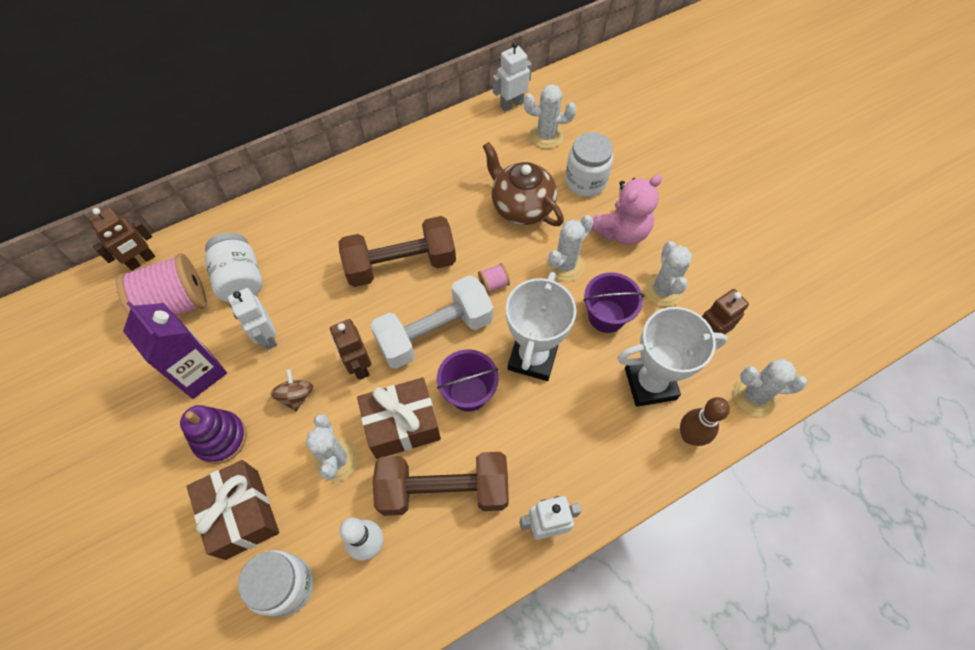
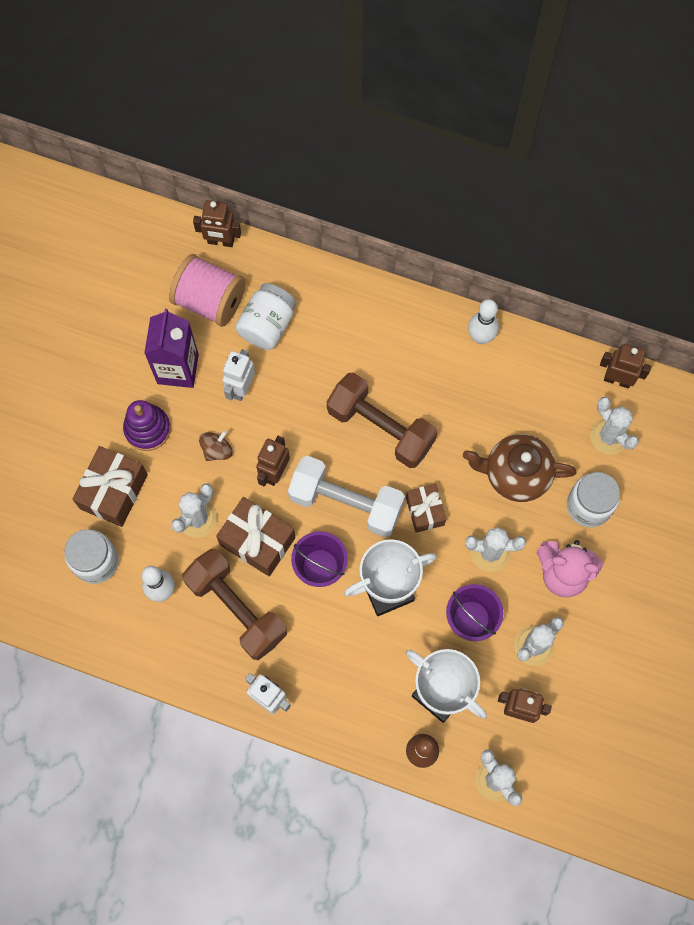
camera: 50 degrees right, 10 degrees up
(401, 155) = (480, 337): none -> white bowling pin
(493, 284) = (425, 511): pink spool -> brown gift
(511, 104) = (617, 380): white robot -> brown robot
(521, 207) = (515, 474): brown teapot -> brown teapot turned 90 degrees counterclockwise

